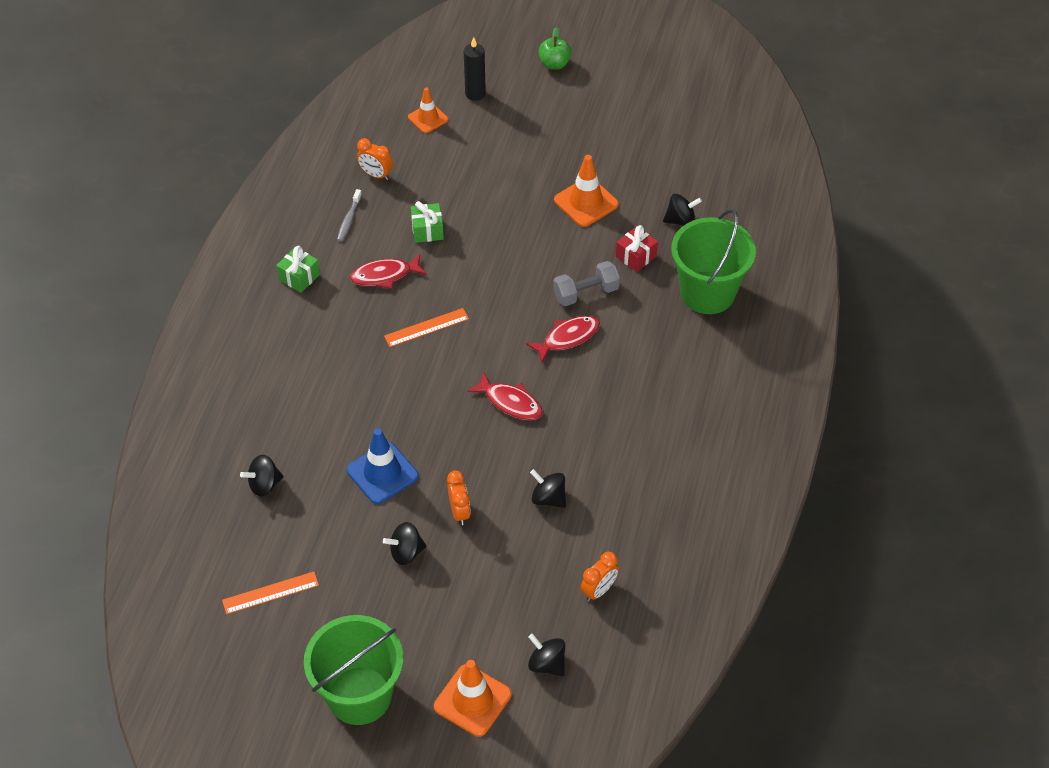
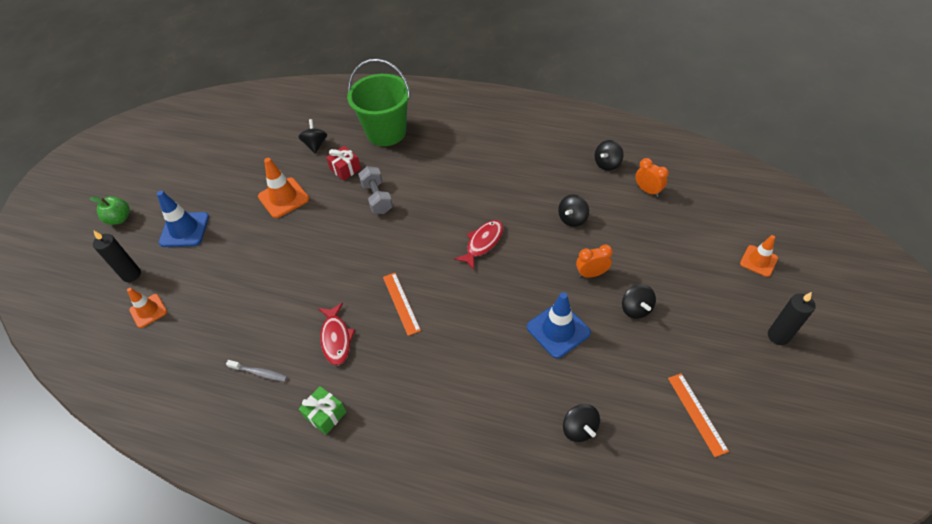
camera: 85 degrees left, 0 degrees up
(359, 695) = (778, 336): green bucket -> black candle
(376, 175) = (207, 352): orange clock -> none
(427, 230) = (288, 306): green gift -> none
(472, 700) = (758, 261): orange traffic cone -> orange traffic cone, size x0.65
(537, 123) = (184, 230): none -> blue traffic cone
(547, 664) = (715, 218): black spinning top -> black spinning top (607, 164)
(568, 338) = (420, 208): red fish -> none

